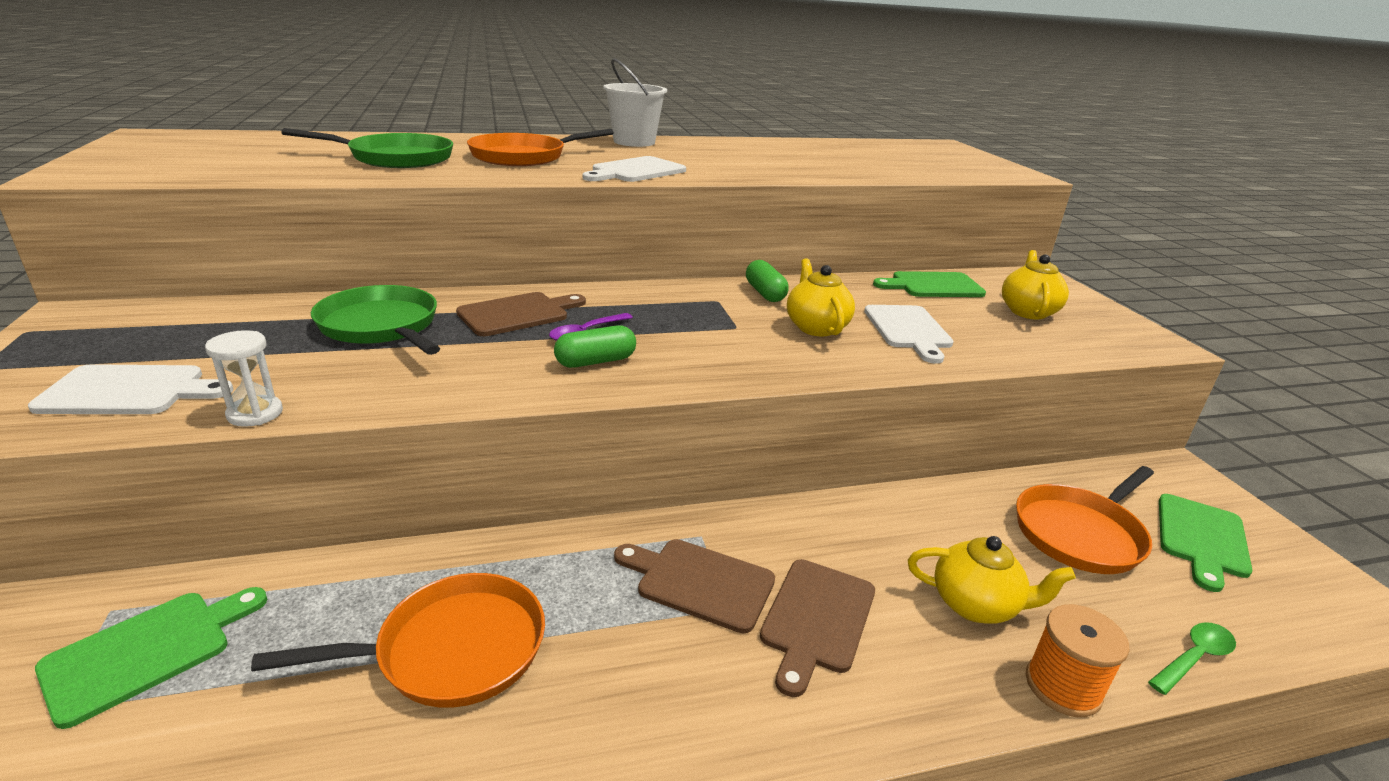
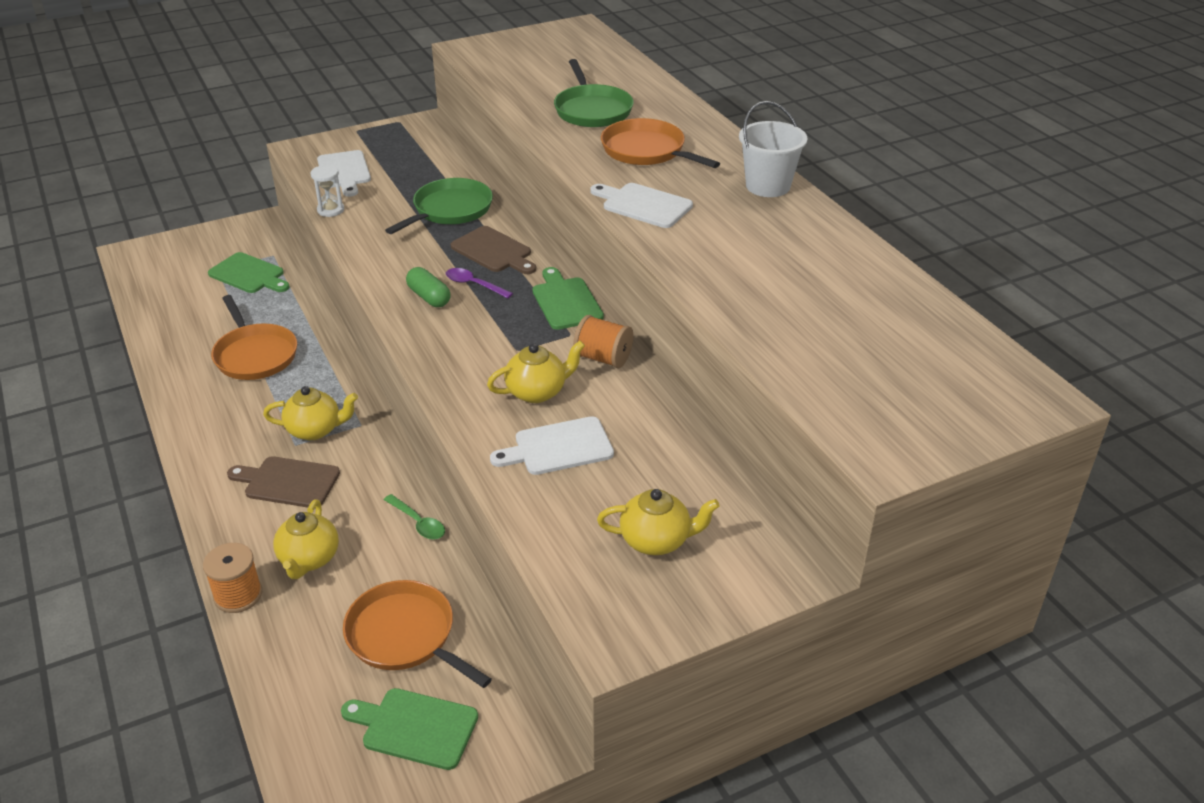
camera: 80 degrees right, 10 degrees up
(699, 582) = (315, 430): brown cutting board -> yellow teapot
(765, 293) = (603, 358): green capsule -> orange spool
(933, 286) = (696, 470): green cutting board -> green cutting board (566, 301)
(1194, 658) = (267, 675): green spoon -> green spoon (418, 523)

